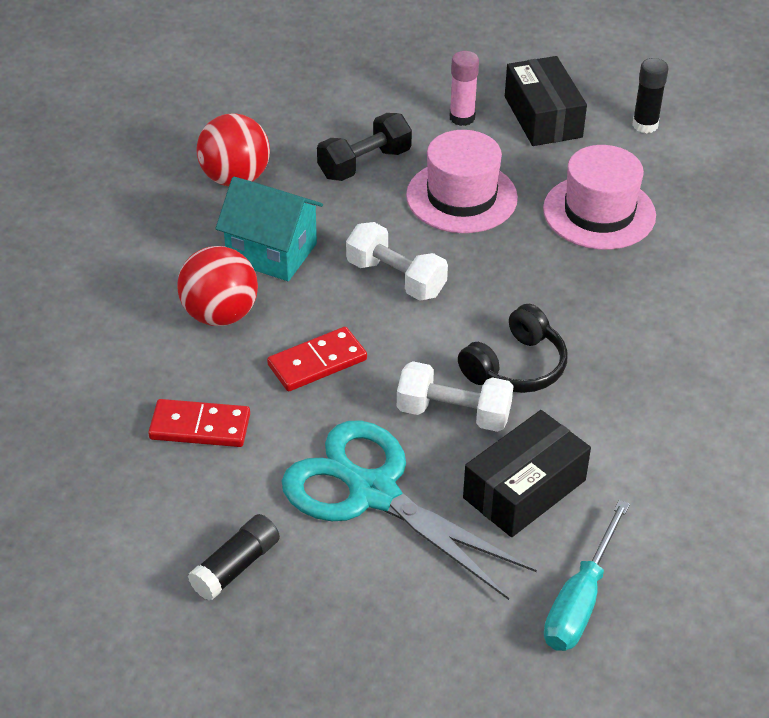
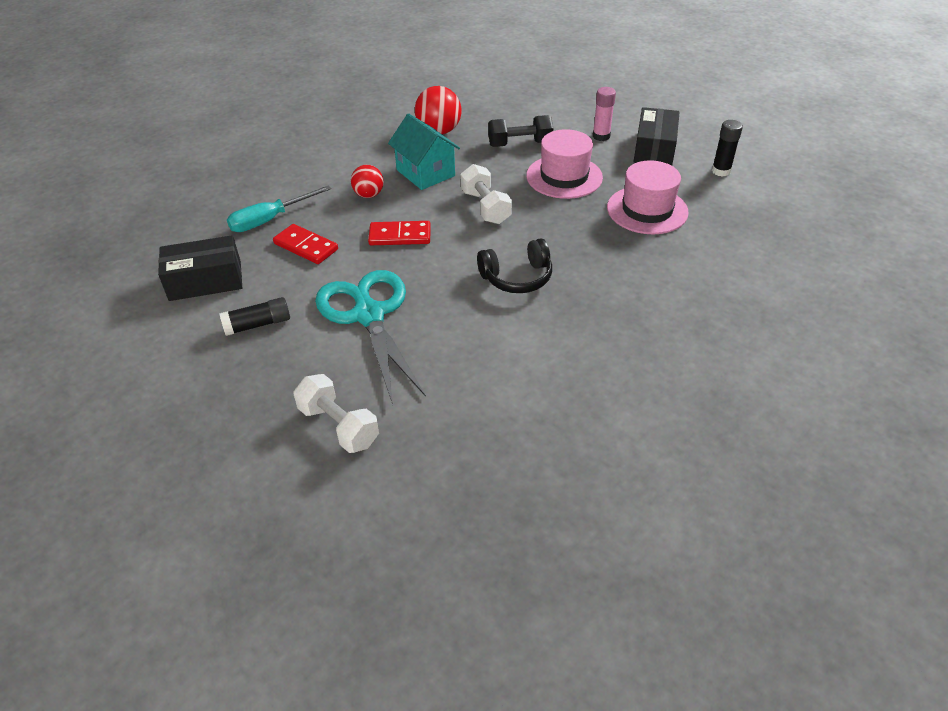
camera: 30 degrees right, 0 degrees up
(220, 314) = (369, 195): red ball -> red ball, size x0.63
(453, 413) = (455, 290): white dumbbell -> white dumbbell (339, 426)
(524, 489) = (461, 347): black box -> black box (205, 281)
(580, 600) = (440, 425): turquoise screwdriver -> turquoise screwdriver (270, 220)

